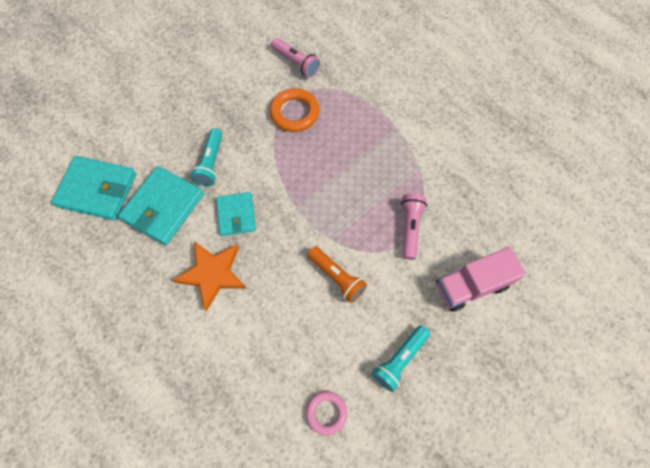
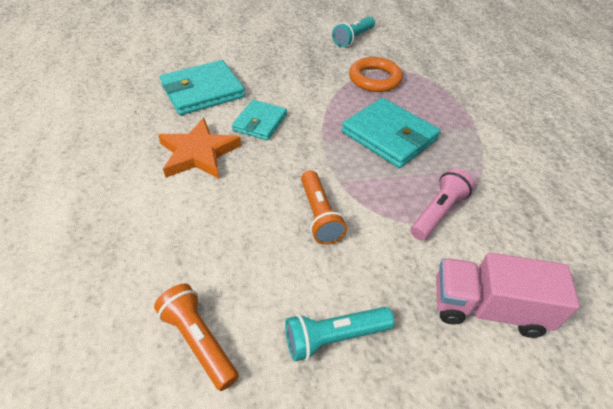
camera: 30 degrees right, 20 degrees down
(97, 190) = (163, 61): turquoise wallet -> turquoise wallet (389, 136)
(211, 163) = (270, 81): turquoise flashlight -> turquoise flashlight (353, 38)
(296, 63) = (401, 50): pink flashlight -> none
(326, 413) = (199, 341): pink ring -> orange flashlight

